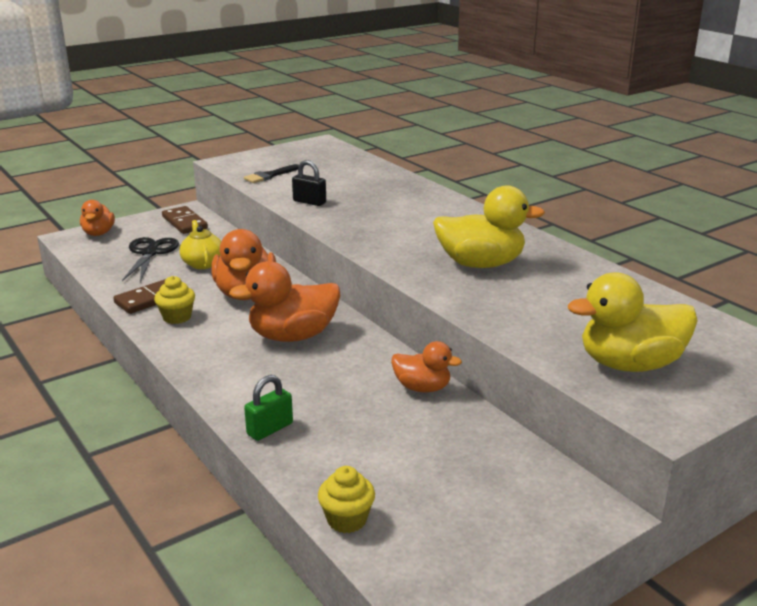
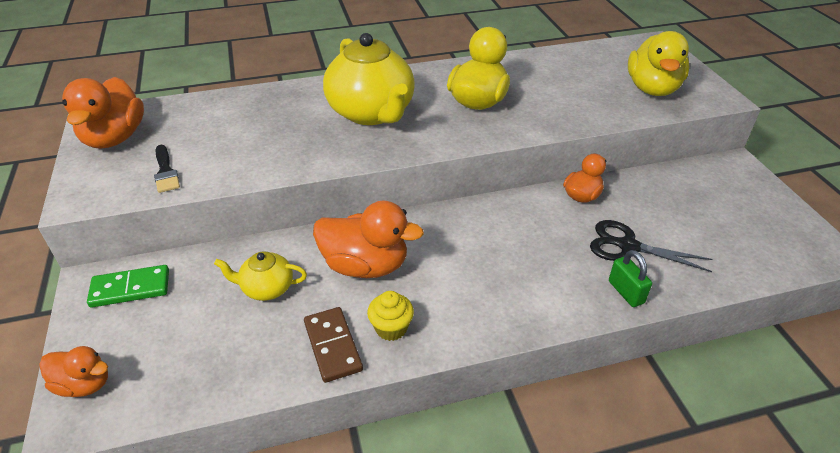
camera: 70 degrees left, 15 degrees up
(150, 253) = (199, 333): black scissors -> black scissors (627, 246)
(185, 222) = (130, 288): brown domino -> green domino
(293, 336) = (471, 249): orange duck -> orange duck (115, 138)
(309, 202) = (272, 159): black padlock -> none
(347, 519) = (748, 272): yellow cupcake -> none
(411, 222) = (371, 113): none -> yellow teapot

